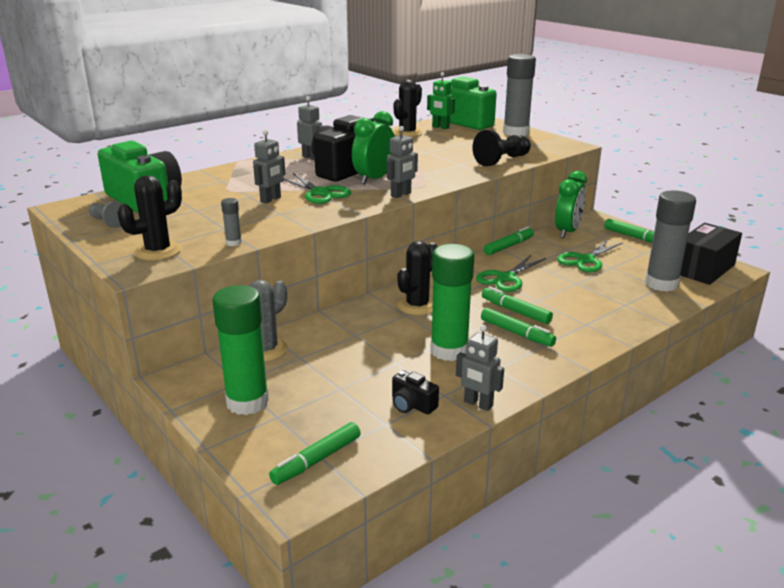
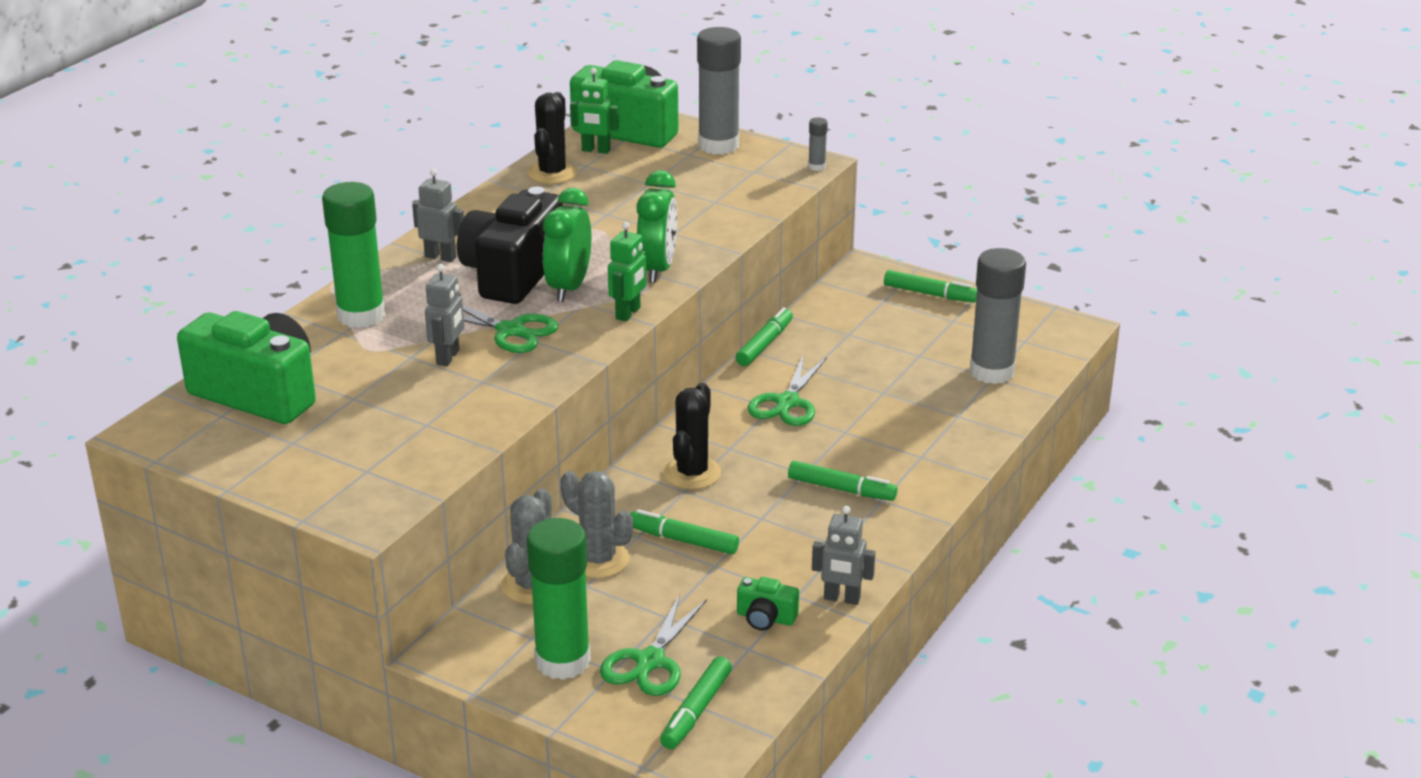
camera: 20 degrees left, 5 degrees up
(108, 222) = (245, 446): grey pawn -> none
(158, 251) = (369, 483): black cactus -> none
(233, 243) = (461, 447): grey glue stick -> grey glue stick (817, 167)
(320, 344) = (598, 560): none -> grey cactus
(401, 195) = (628, 313): grey robot -> green robot
(412, 405) = (766, 618): black camera -> green camera
(449, 350) = (770, 533): green glue stick -> green glue stick (361, 315)
(502, 160) = (730, 214): black pawn -> none
(515, 311) = (824, 455): green marker -> green marker (683, 540)
(567, 232) = (835, 301): green clock -> green clock (657, 269)
(586, 260) = (880, 349): green scissors -> green scissors (650, 662)
(703, 269) = (1037, 335): black box -> none

